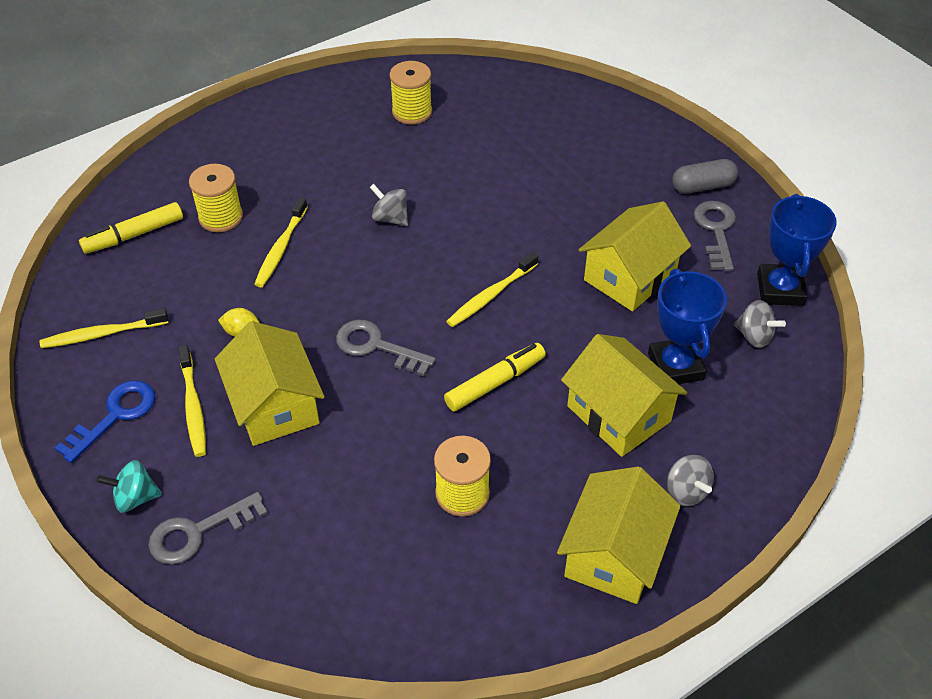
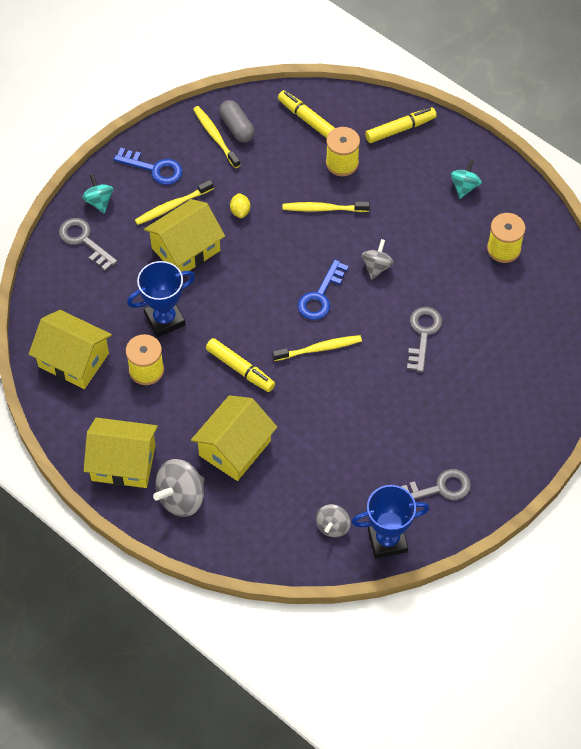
camera: 75 degrees right, 10 degrees up
(201, 156) = (400, 129): none -> yellow marker
(312, 123) = (464, 186): none -> turquoise spinning top
(376, 346) = (251, 291): grey key -> grey key (423, 334)
(412, 278) = (320, 296): none -> blue key
(491, 295) = (319, 349): yellow toothbrush -> yellow toothbrush turned 135 degrees clockwise
(630, 276) = (368, 435): yellow house -> yellow house (73, 360)
(675, 366) = (288, 477): blue trophy -> blue trophy (164, 319)
(686, 491) = (181, 498): grey spinning top -> grey spinning top, size x1.65
(702, 186) = (488, 473): grey capsule -> grey capsule (237, 127)

